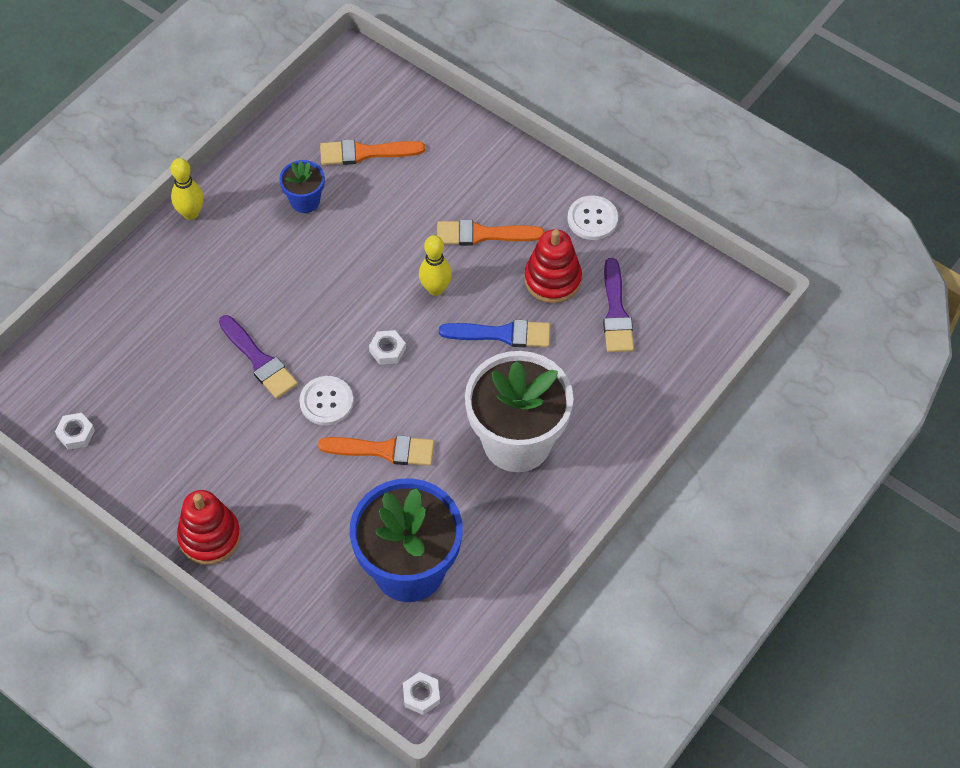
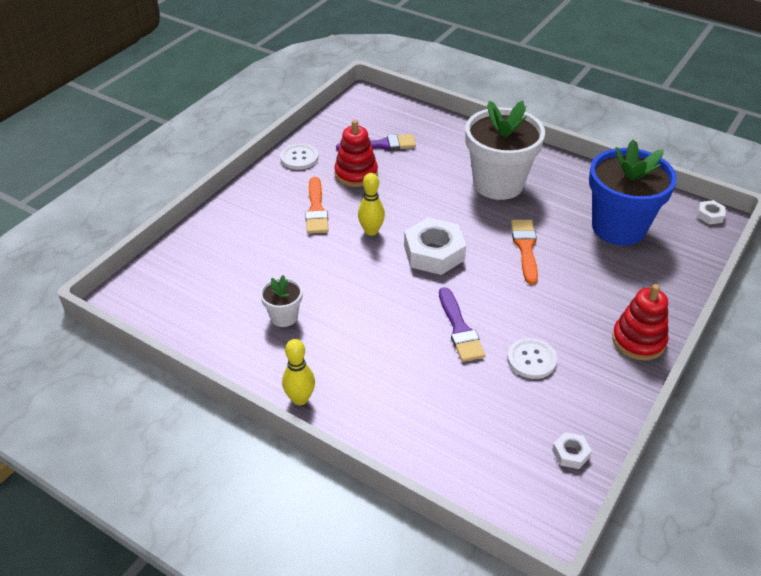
camera: 95 degrees left, 15 degrees down
(259, 360) = (459, 329): purple brush -> purple brush turned 120 degrees clockwise
(305, 201) = (284, 317): blue flower pot -> white flower pot
(326, 401) = (490, 283): white button -> white button (531, 359)
(365, 153) = (229, 282): orange brush -> none
(387, 350) = (434, 253): white nut -> white nut, size x2.13
(502, 334) = (408, 195): blue brush -> none

